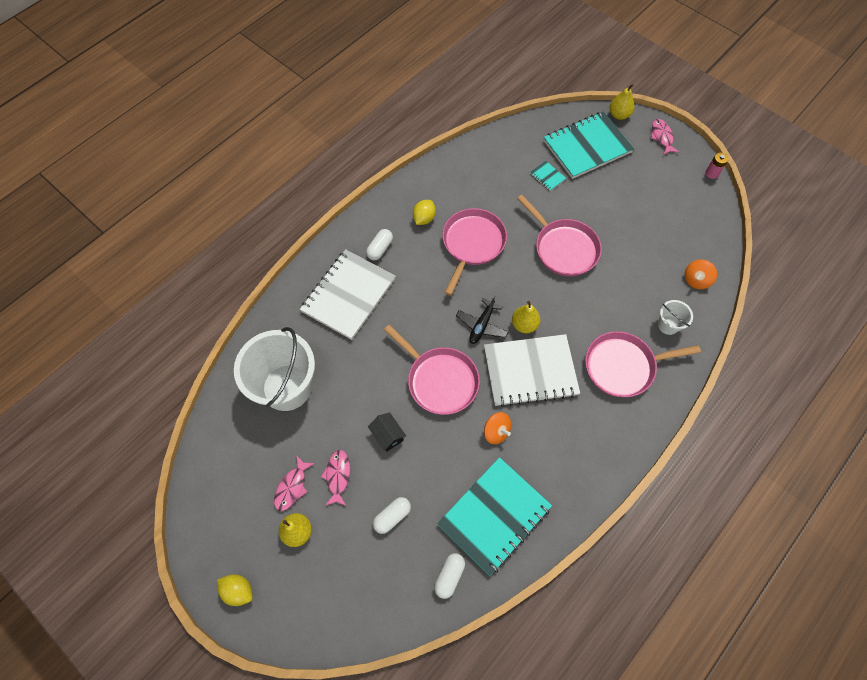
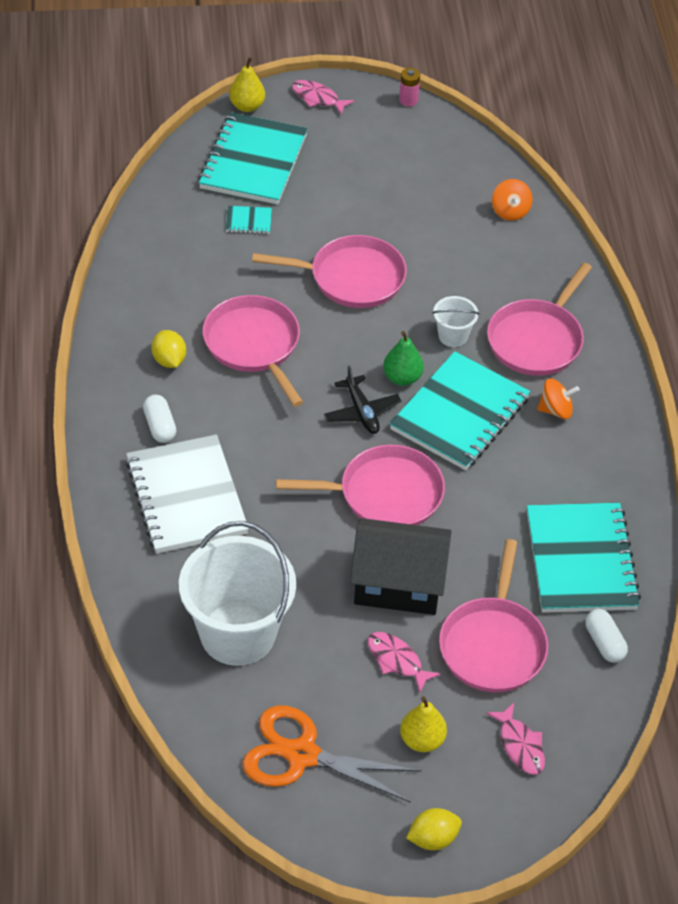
camera: 50 degrees left, 15 degrees down
(238, 480) = (302, 755): none -> orange scissors
(292, 487) = (365, 710): pink fish -> pink fish (520, 745)
(388, 435) = (398, 584): black house -> black house, size x2.12
(392, 516) = (493, 645): white capsule -> pink pan
(496, 431) = (494, 491): orange spinning top -> orange spinning top (556, 410)
(524, 324) = (402, 378): yellow pear -> green pear
(530, 371) = (460, 414): white notebook -> turquoise notebook
(668, 325) = (533, 271): white bucket -> white bucket (453, 336)

